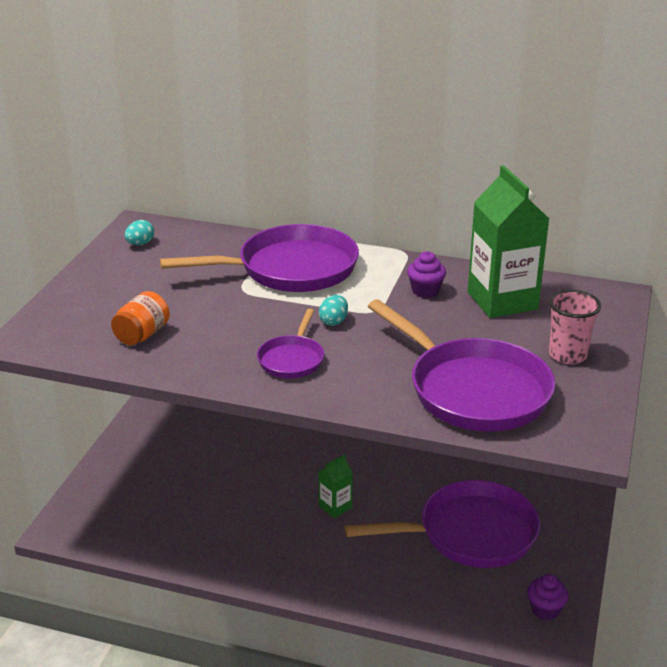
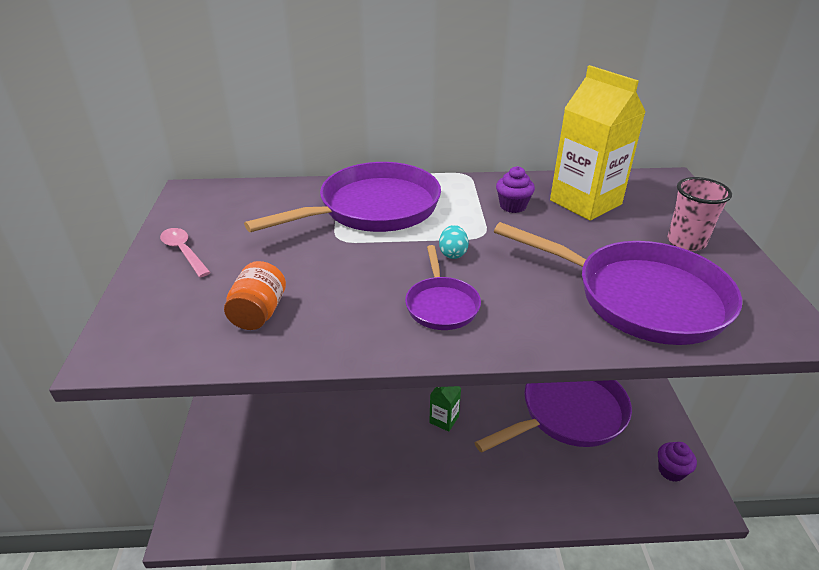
camera: 20 degrees left, 5 degrees up
(107, 276) = (184, 252): none -> pink spoon
(140, 244) = (203, 210): turquoise egg -> none
(502, 301) = (585, 202): green carton -> yellow carton

